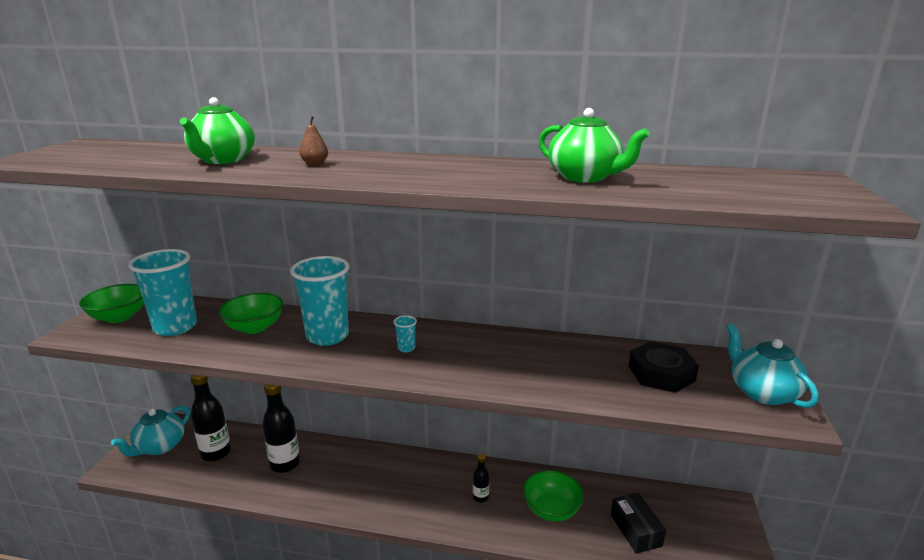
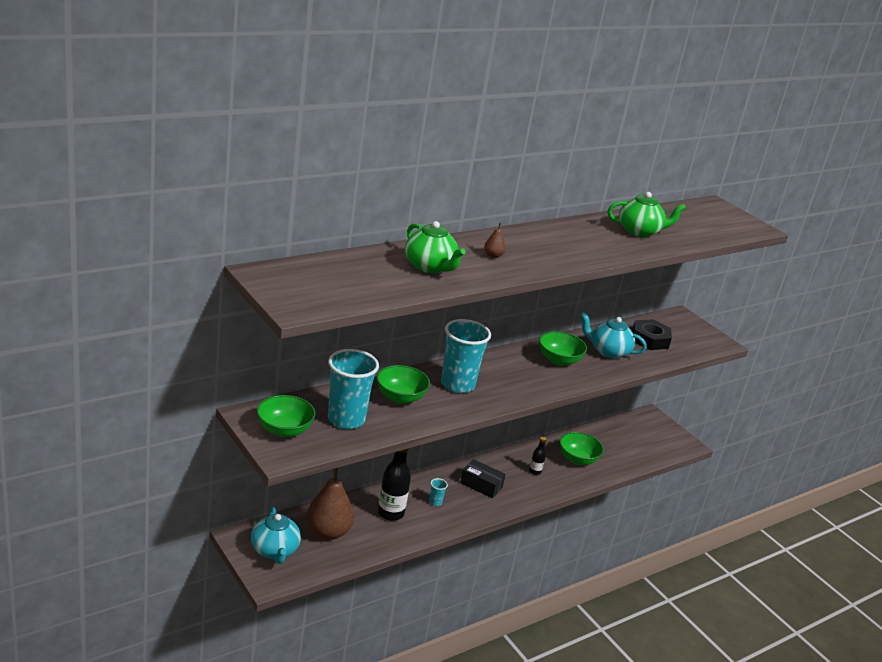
camera: 50 degrees left, 5 degrees up
(216, 453) = (328, 532): black bottle -> brown pear
(406, 348) = (515, 374): turquoise cup -> turquoise cup (435, 502)
(485, 353) = (559, 360): none -> green bowl
(635, 530) = (626, 449): black box -> black box (481, 485)
(762, 392) = (697, 334): turquoise teapot -> turquoise teapot (608, 351)

